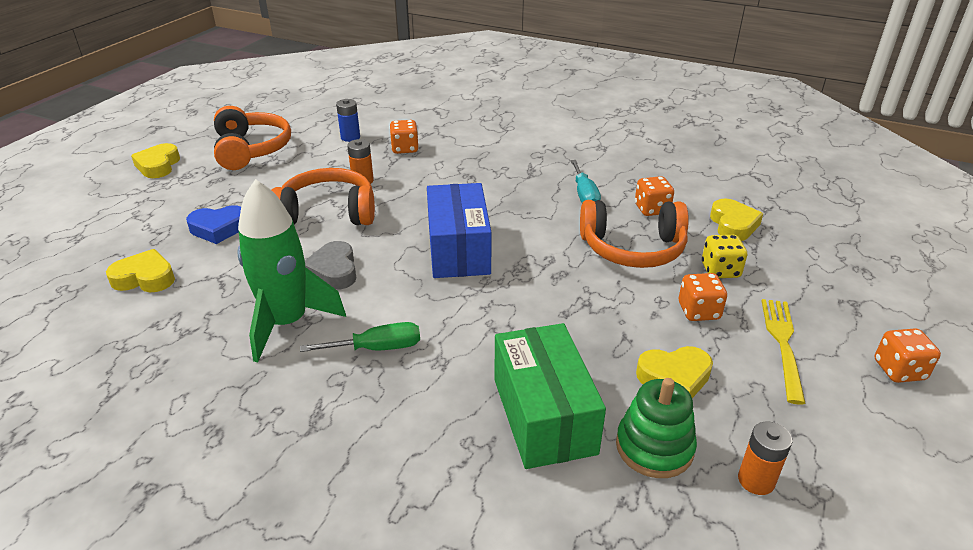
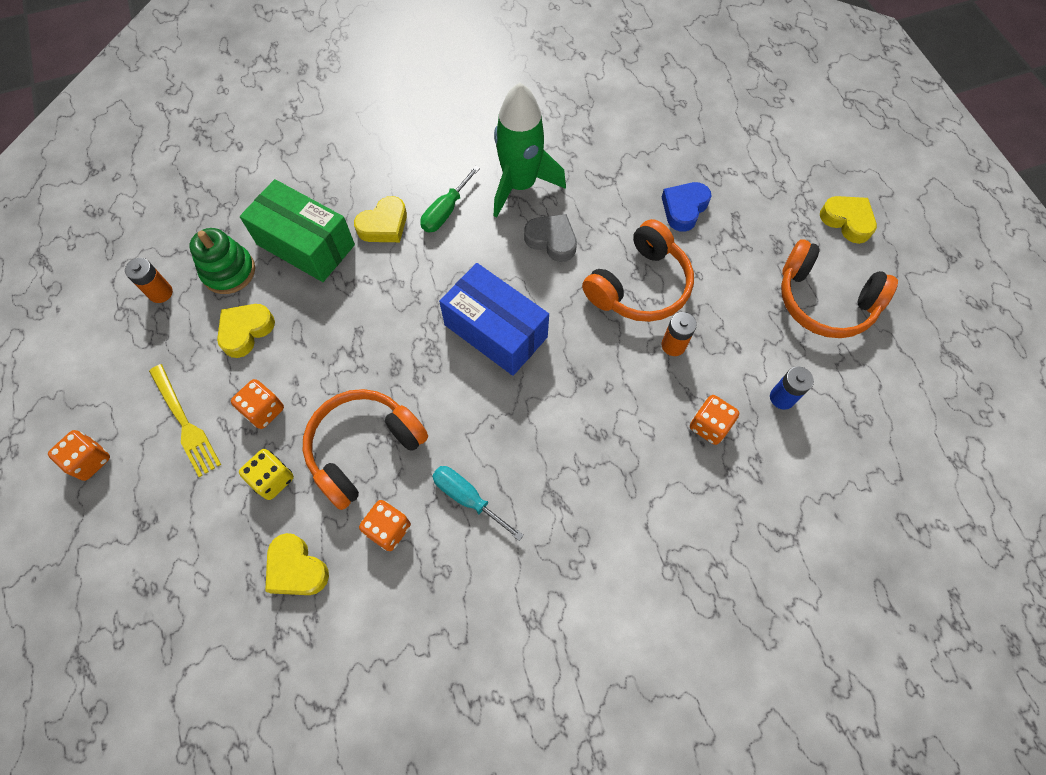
camera: 135 degrees right, 30 degrees up
(145, 278) = (652, 143): yellow heart -> yellow heart (384, 225)

